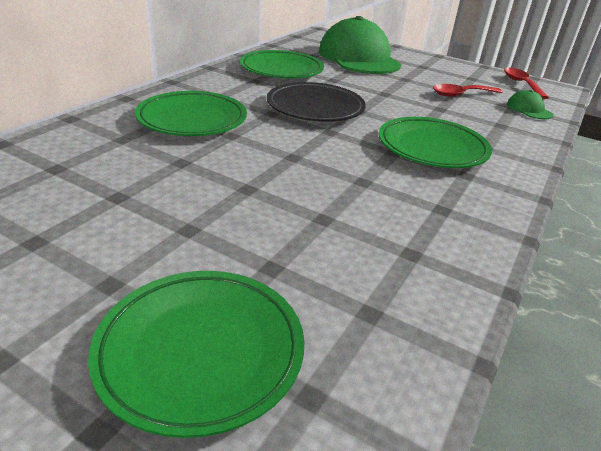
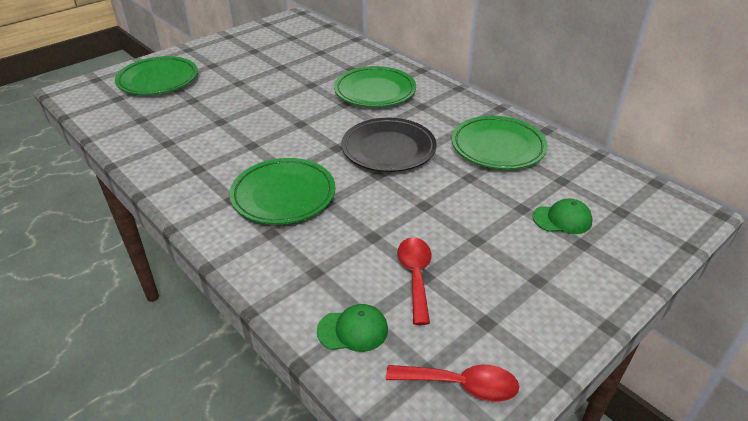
camera: 110 degrees right, 5 degrees up
(359, 58) = (562, 219): green cap -> green cap, size x0.41

